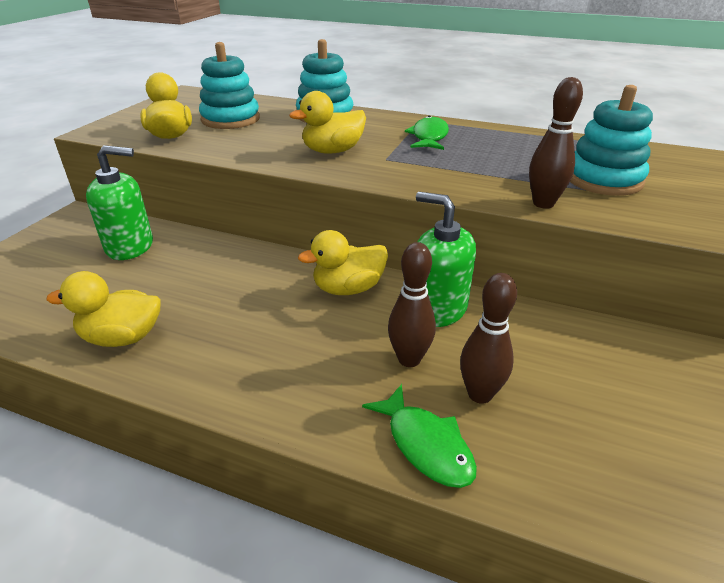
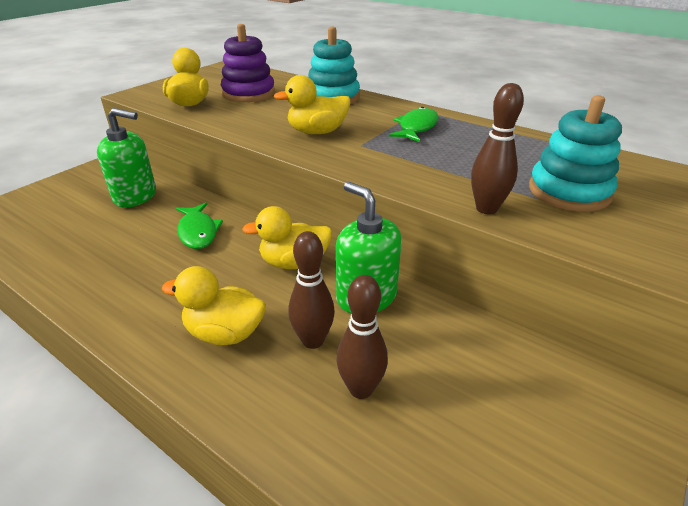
camera: 15 degrees right, 0 degrees up
(122, 337) = (87, 274): yellow duck -> yellow duck (225, 333)
(230, 119) = (248, 93): turquoise stacking toy -> purple stacking toy
(426, 445) = (283, 427): green fish -> green fish (198, 232)

